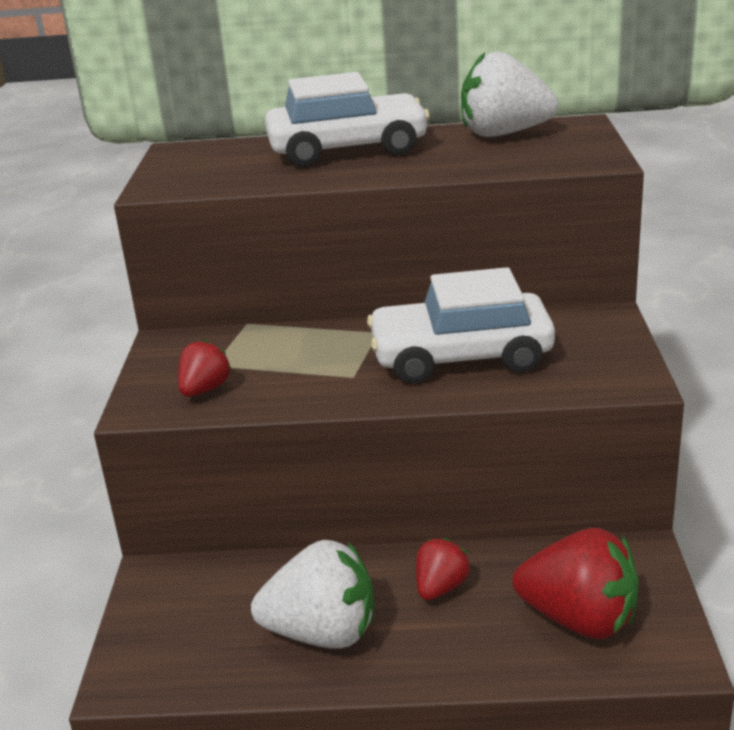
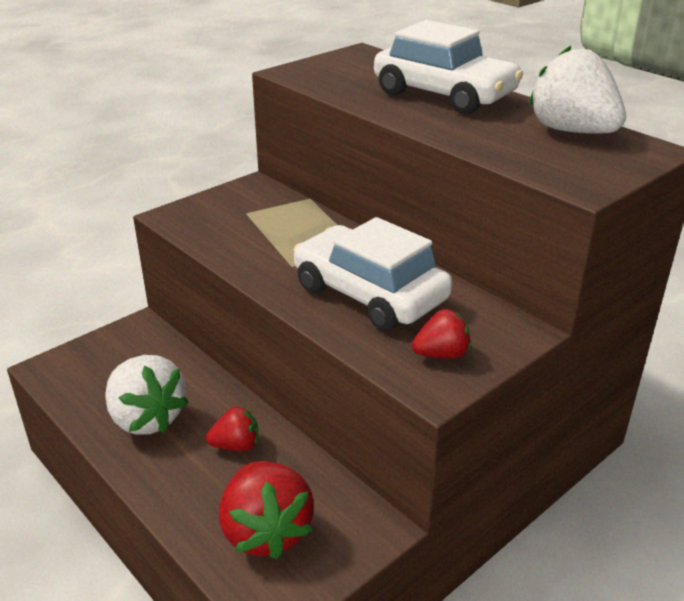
camera: 45 degrees right, 5 degrees up
(204, 389) = (213, 224): red strawberry -> red strawberry (441, 354)

